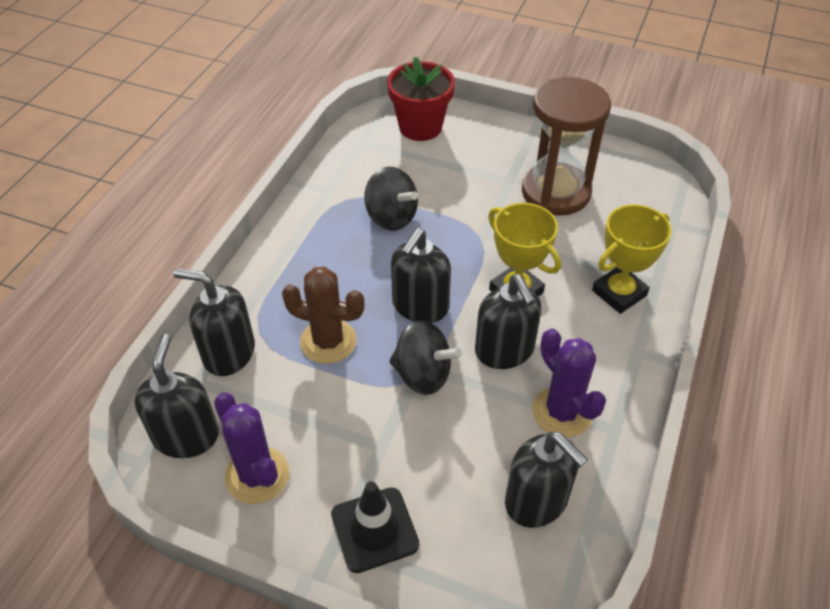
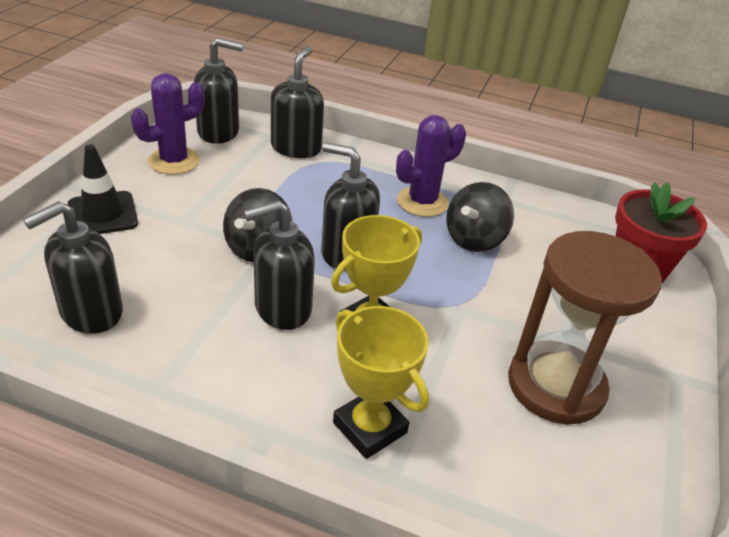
camera: 85 degrees right, 10 degrees down
(328, 341) = (304, 196): brown cactus -> none
(562, 412) = (191, 345): purple cactus -> purple cactus (422, 202)

